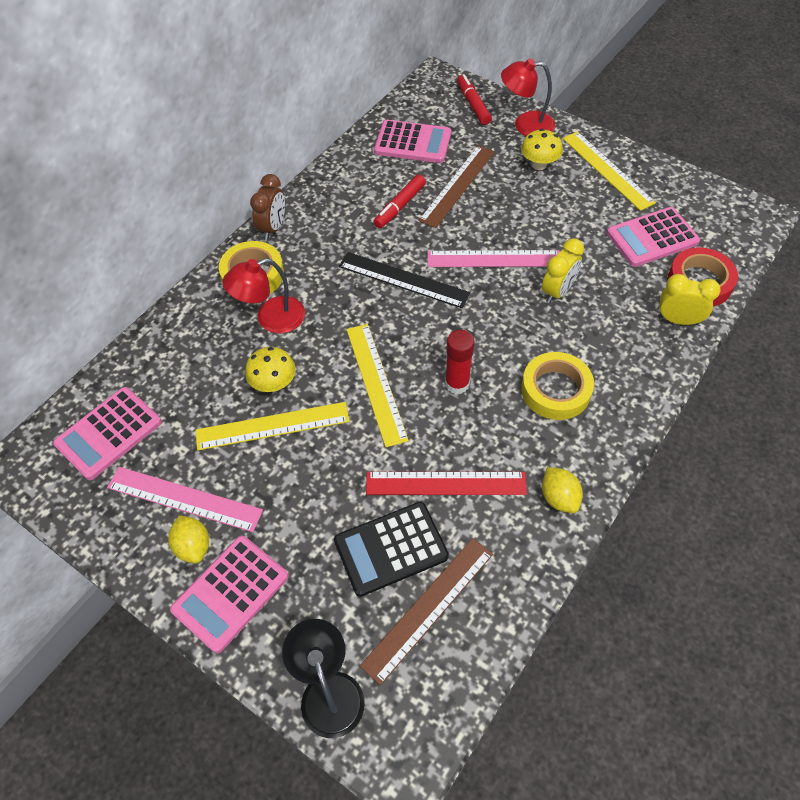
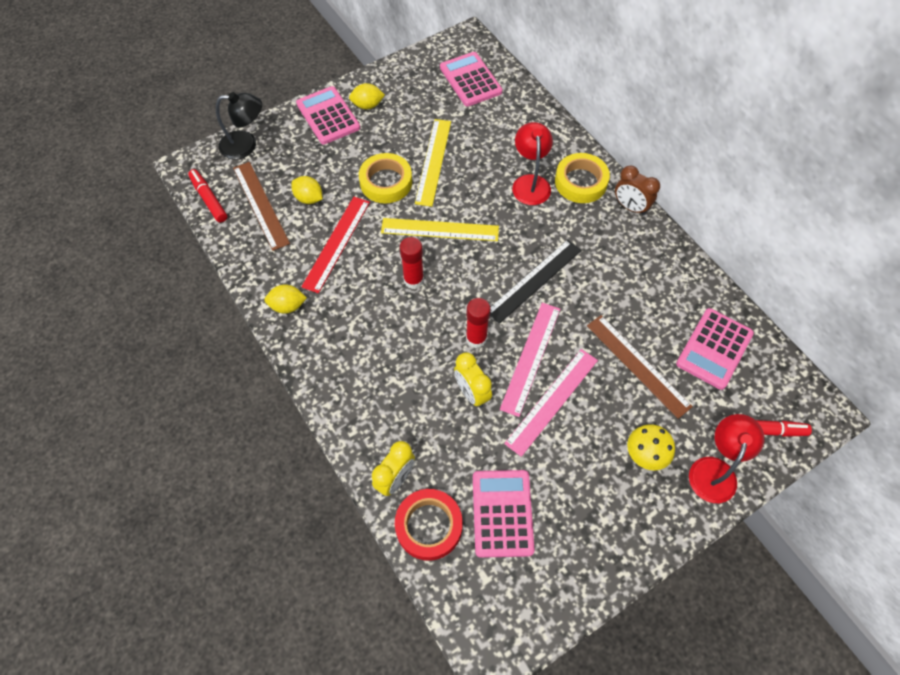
camera: 110 degrees right, 5 degrees up
(184, 499) = (402, 107): pink ruler -> pink ruler (552, 401)
(273, 384) = (468, 170): yellow mushroom -> none
(391, 549) = (309, 198): black calculator -> yellow lemon
(399, 206) = (625, 307): red marker -> red marker (209, 199)
(497, 306) = (476, 338): none -> red glue stick
(555, 390) = (374, 344): yellow tape -> yellow tape (386, 182)
(607, 170) = (615, 521): yellow ruler -> none

